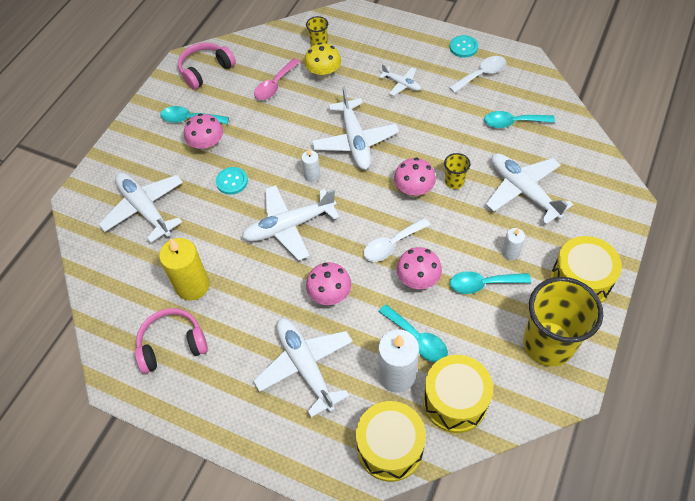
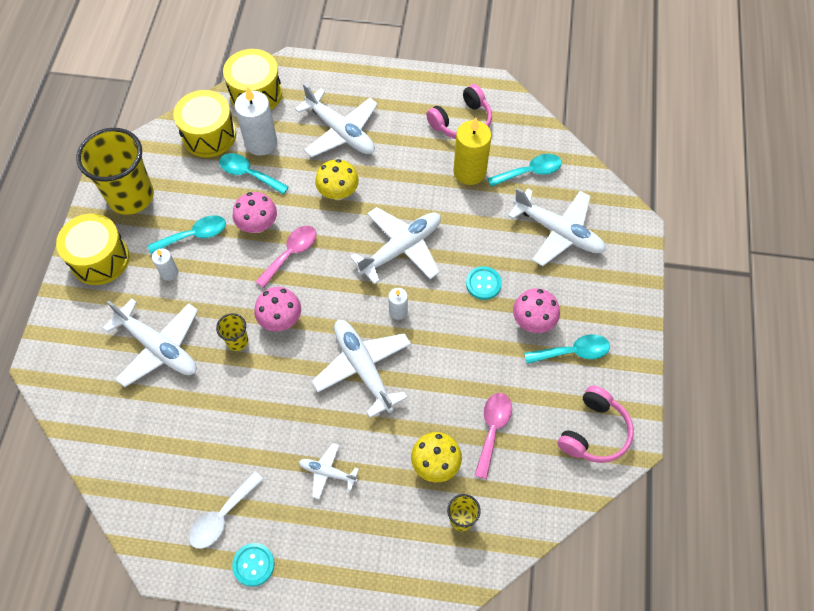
camera: 160 degrees right, 5 degrees up
(330, 295) = (338, 193): pink mushroom -> yellow mushroom
(391, 245) = (291, 253): white spoon -> pink spoon
(512, 122) = (175, 442): turquoise spoon -> turquoise spoon (530, 172)

